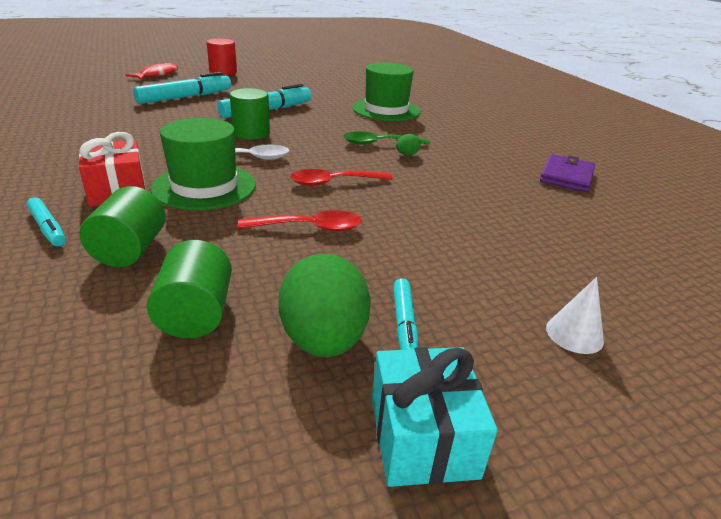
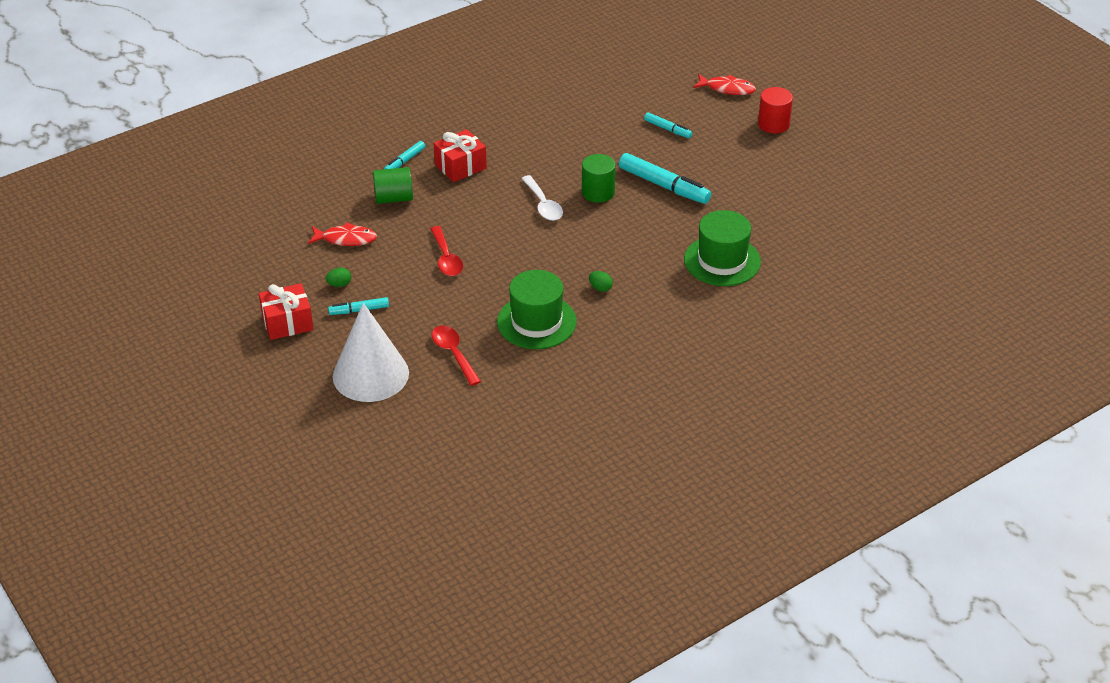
camera: 80 degrees right, 10 degrees up
(185, 97) = (667, 129): turquoise marker -> turquoise marker, size x0.54
(196, 314) = (346, 239): green cylinder -> red fish
(204, 186) = (484, 199): green hat -> green hat (536, 322)
(324, 340) = (339, 284): green egg -> green egg, size x0.43
(334, 182) = (520, 256): red spoon -> red spoon (453, 354)
(379, 144) = (617, 269): green spoon -> none
(423, 437) = (287, 322): turquoise gift -> red gift
(566, 176) = (603, 390): purple wallet -> none
(574, 334) = (370, 374): white cone -> white cone, size x2.43

